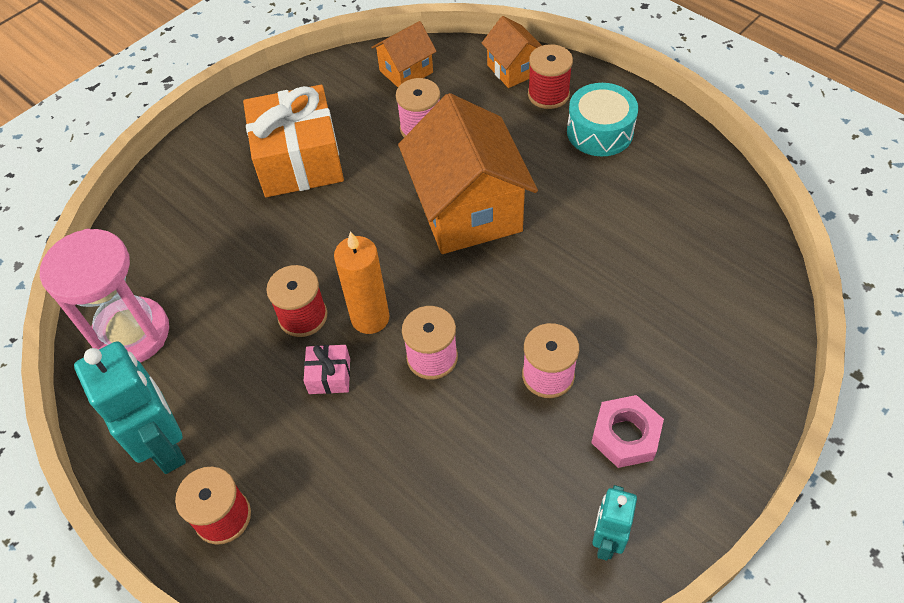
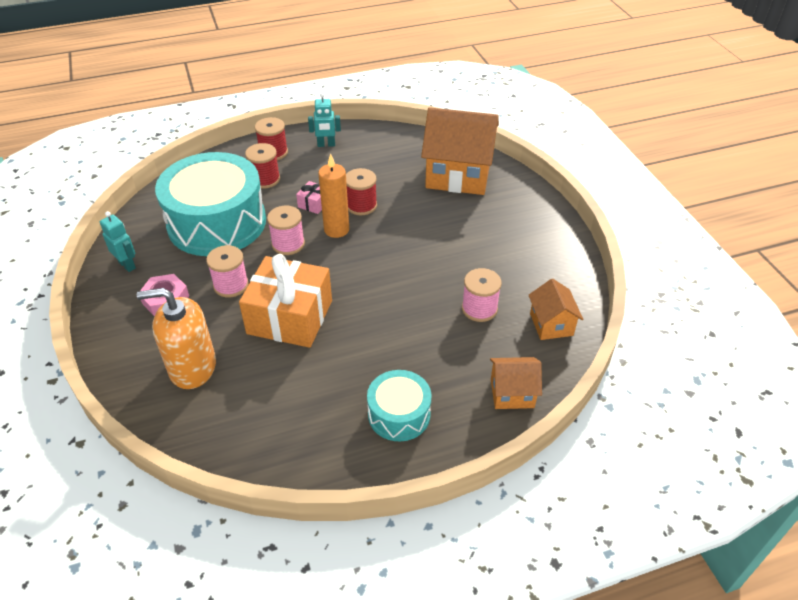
camera: 115 degrees right, 10 degrees down
(132, 334) = (403, 147): pink hourglass -> none
(166, 446) = (326, 145): turquoise robot -> turquoise robot, size x0.58
(299, 160) = (490, 239): orange gift -> orange gift (290, 317)
(444, 480) = (217, 223): none -> turquoise drum
(468, 210) = (381, 302): orange house -> orange house (458, 175)
(548, 94) = (465, 402): red spool -> red spool (265, 179)
(691, 329) = (192, 367): none -> orange soap dispenser

